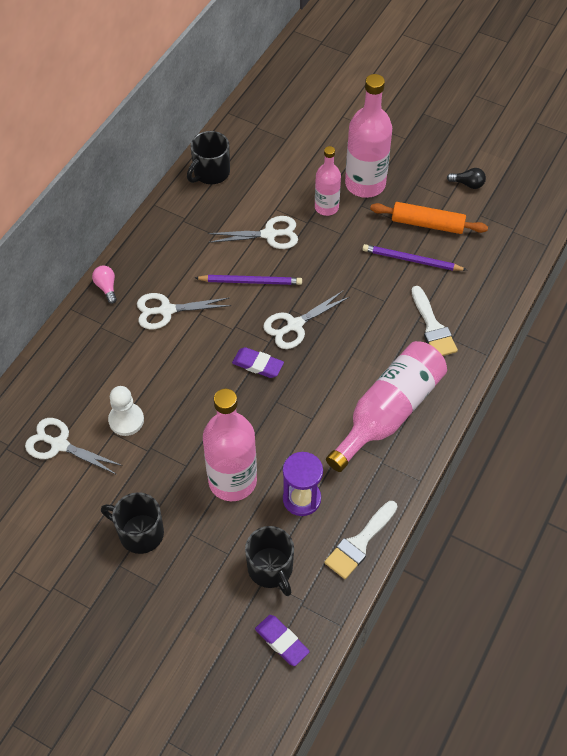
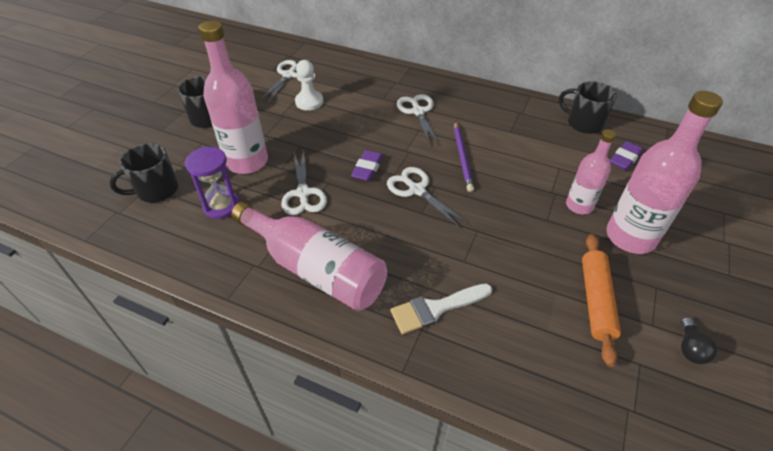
camera: 85 degrees right, 10 degrees down
(106, 287) = (434, 81): pink light bulb -> none
(269, 234) = (524, 166): white scissors -> white scissors (303, 193)
(282, 641) = (86, 201): purple eraser -> purple eraser (625, 159)
(359, 543) = (165, 250): white brush -> none
(411, 260) = (531, 285): purple pencil -> none

